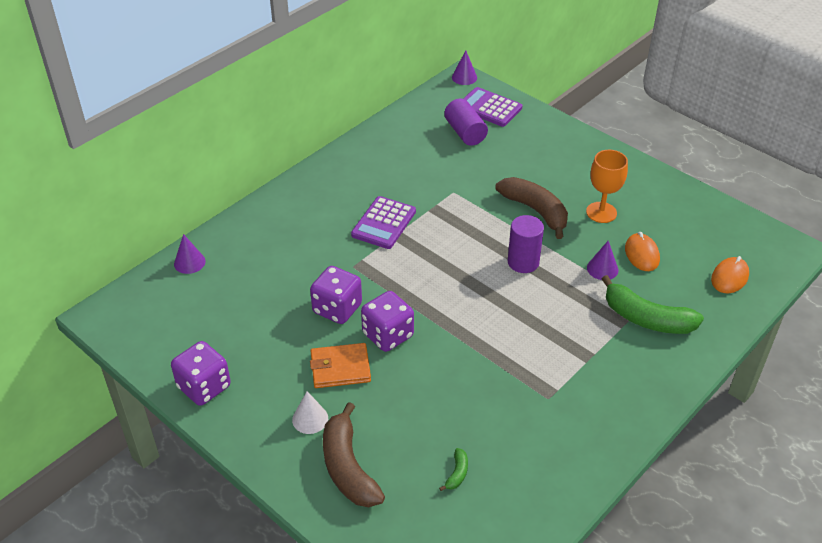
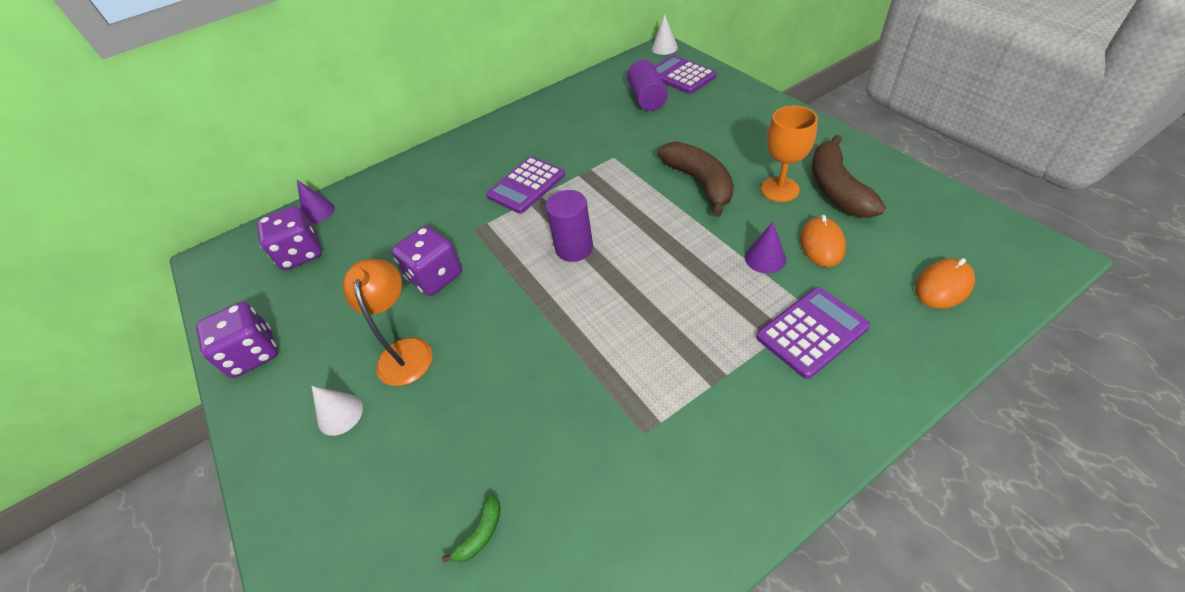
camera: 20 degrees right, 5 degrees up
(340, 368) = (405, 351): orange wallet -> orange lamp
(348, 467) = (349, 494): brown banana -> brown banana (836, 189)
(388, 335) = (476, 315): purple dice -> purple dice (301, 254)
(464, 77) = (664, 48): purple cone -> white cone
(523, 262) = (667, 241): purple cylinder -> purple cylinder (574, 248)
(646, 318) = (811, 332): green banana -> purple calculator

